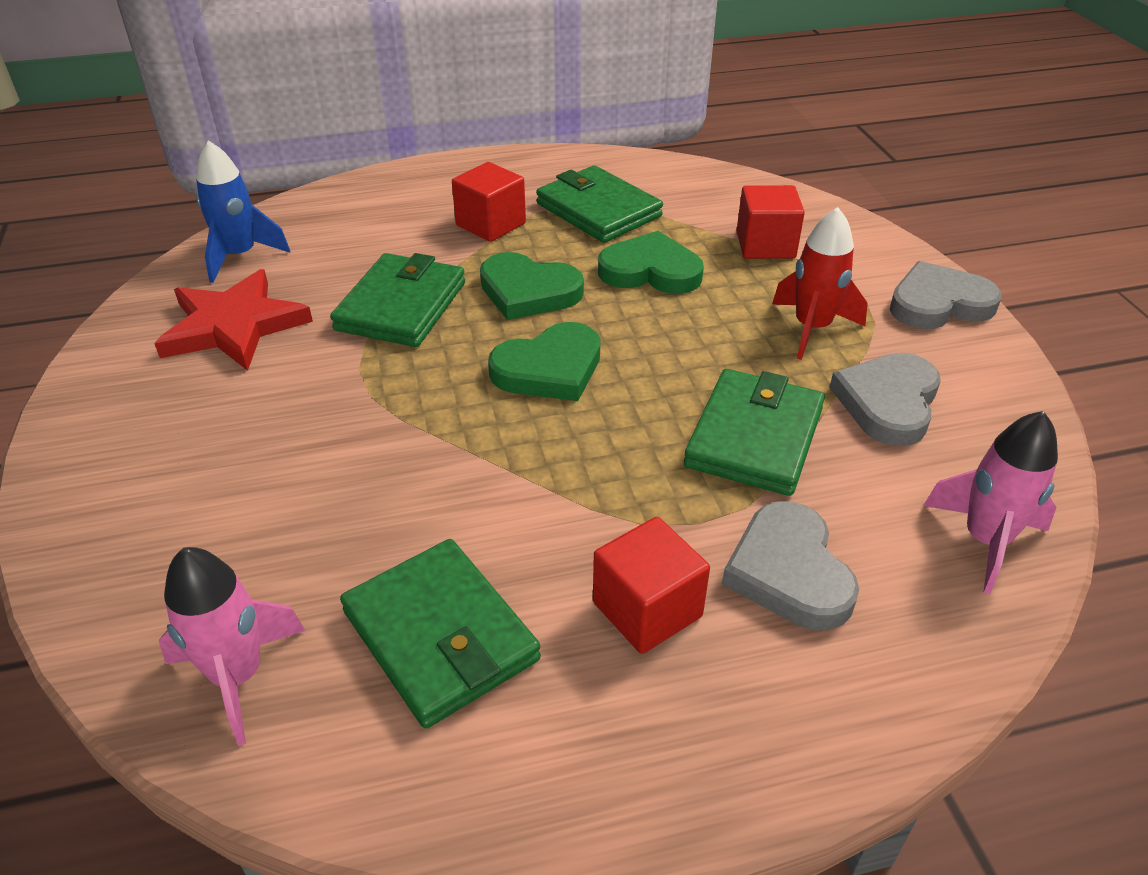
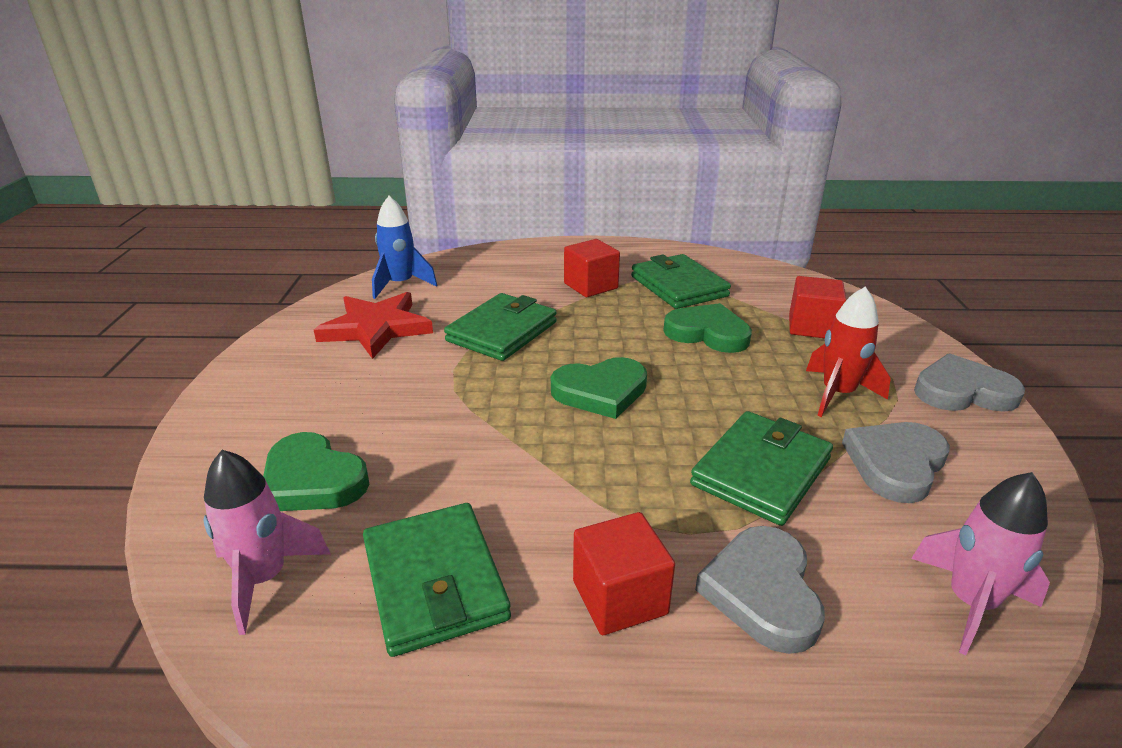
camera: 15 degrees right, 10 degrees down
(528, 292) = (603, 335): green heart -> green heart (312, 480)

